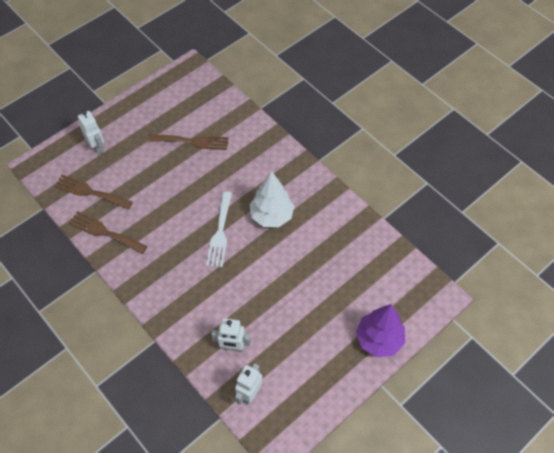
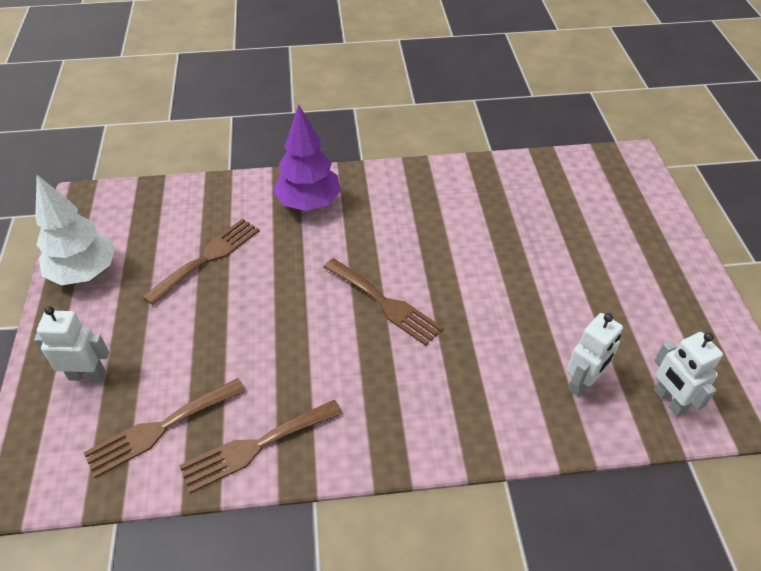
camera: 55 degrees left, 10 degrees down
(220, 233) = (385, 303): white fork -> brown fork
(271, 216) = (405, 239): white tree -> white tree (84, 272)
(379, 339) = (658, 233): purple tree -> purple tree (309, 203)

